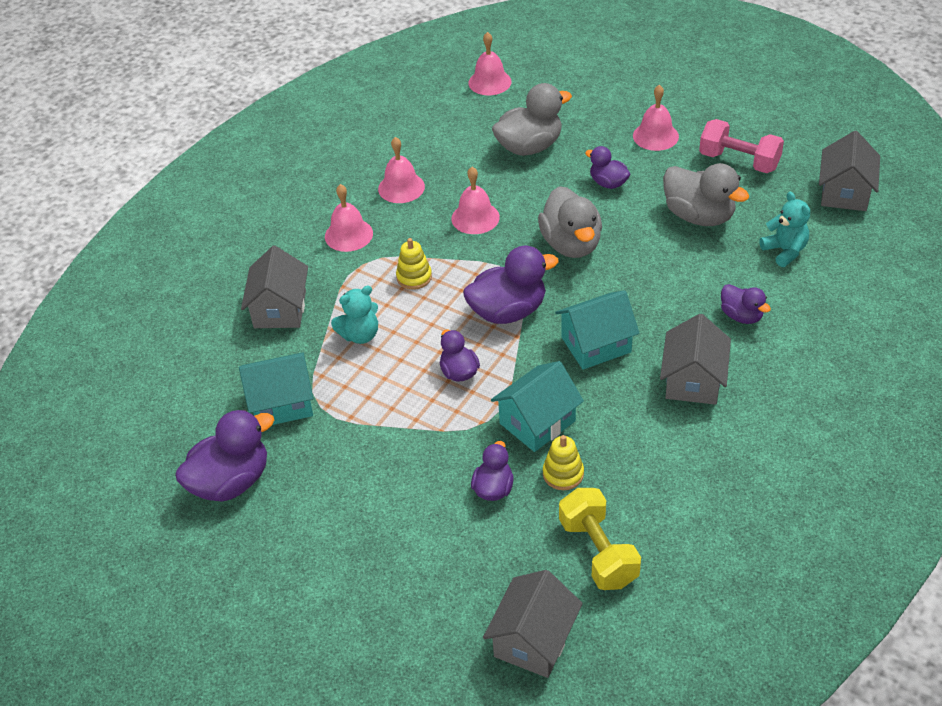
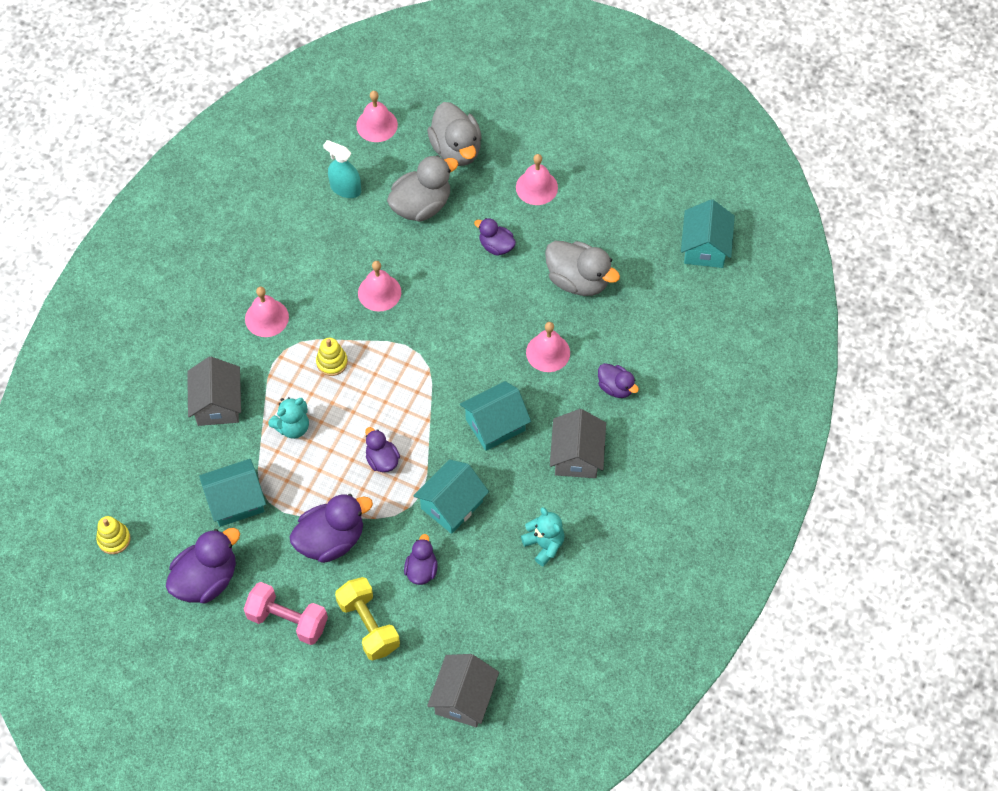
camera: 10 degrees left, 15 degrees up
(401, 187) = (307, 260): pink bell -> pink bell (548, 352)
(450, 130) = (345, 188): none -> turquoise spray bottle
(508, 311) = (418, 394): purple duck -> purple duck (331, 540)
(563, 474) = (476, 552): yellow stacking toy -> yellow stacking toy (114, 539)
(571, 244) = (467, 318): grey duck -> grey duck (456, 149)
(598, 552) = (508, 620): yellow dumbbell -> yellow dumbbell (368, 625)
(739, 161) = (612, 215): pink dumbbell -> pink dumbbell (287, 620)
(785, 251) = (652, 316): turquoise teddy bear -> turquoise teddy bear (544, 545)
(844, 193) = (705, 247): grey house -> turquoise house

